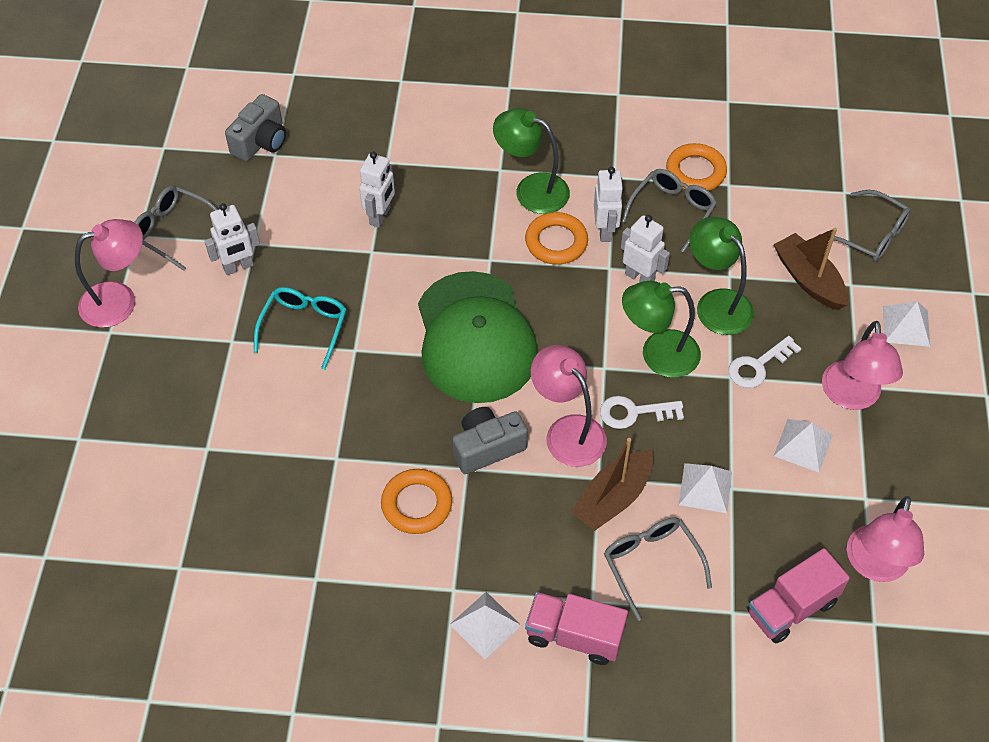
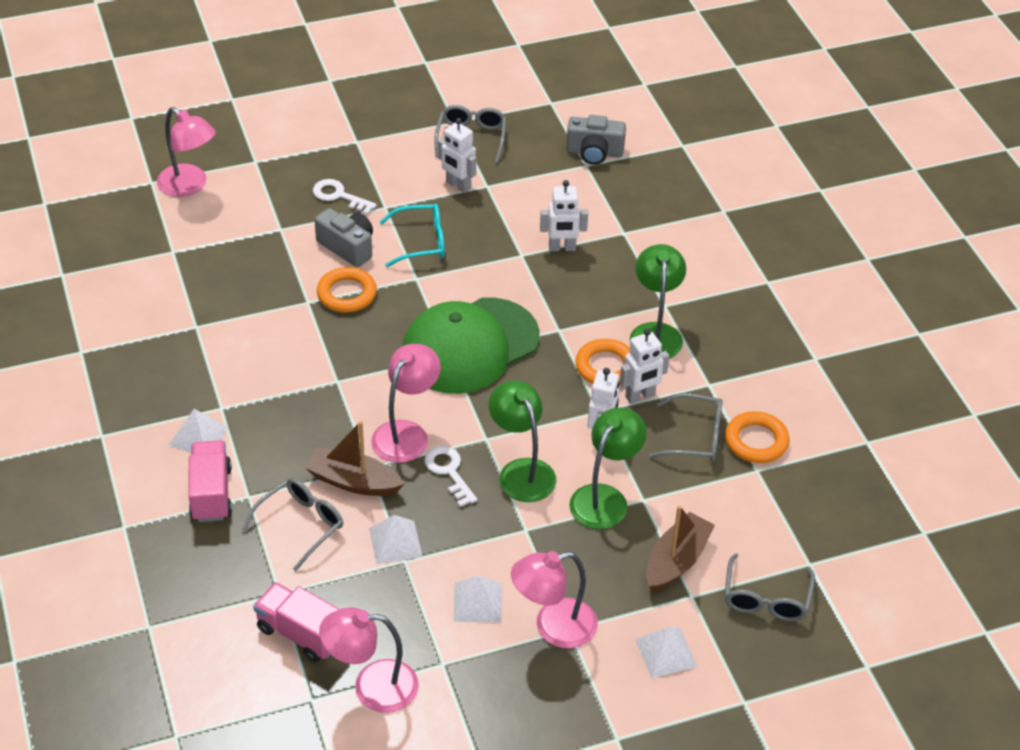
camera: 65 degrees right, 10 degrees down
(119, 300) = (388, 135): pink lamp -> pink lamp (189, 186)
(417, 504) = (288, 362): orange ring -> orange ring (347, 294)
(487, 447) = (363, 387): grey camera -> grey camera (348, 247)
(758, 366) = (550, 547): white key -> white key (339, 196)

